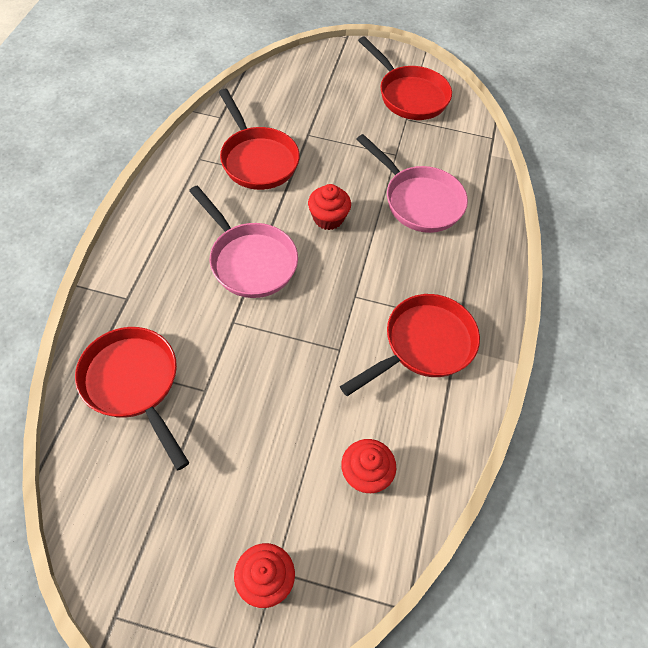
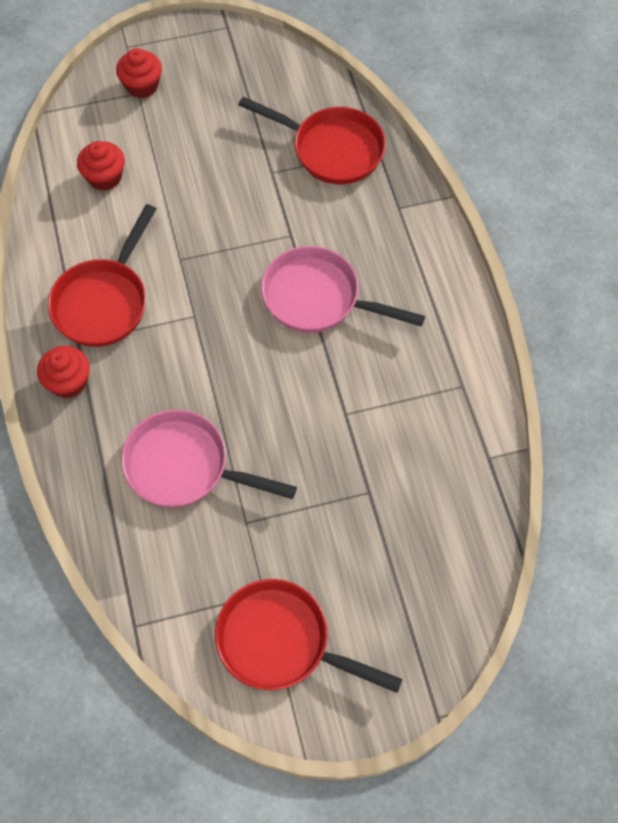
camera: 155 degrees right, 5 degrees up
(257, 159) = (400, 421): red pan -> none
(328, 218) = (272, 387): red cupcake -> red cupcake (68, 382)

